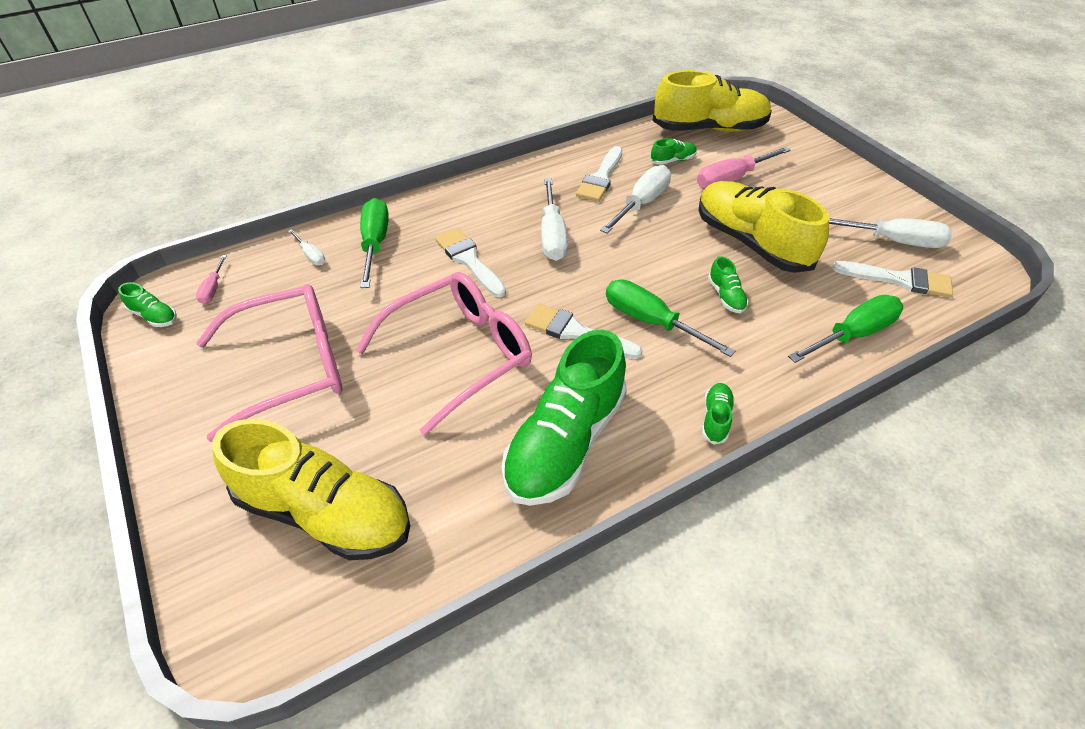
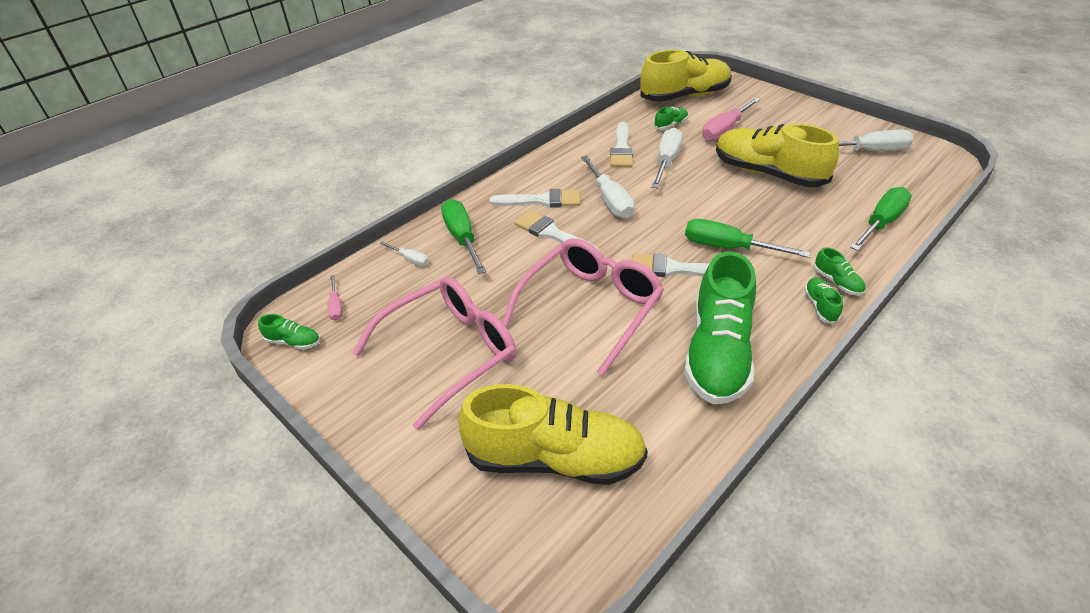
camera: 15 degrees left, 5 degrees down
(726, 296) = (773, 216): green shoe -> green shoe (837, 282)
(899, 280) = (890, 177): white brush -> white brush (541, 200)

